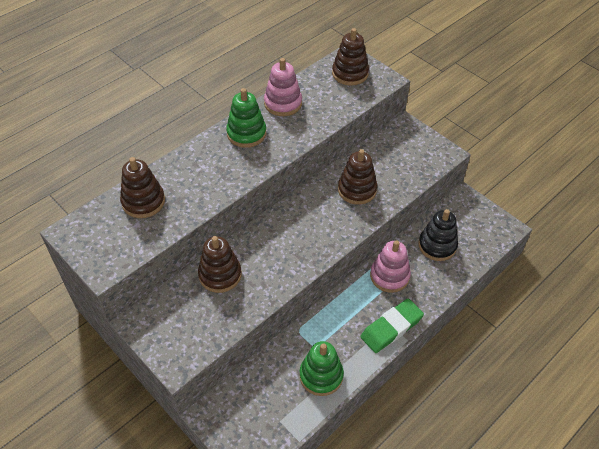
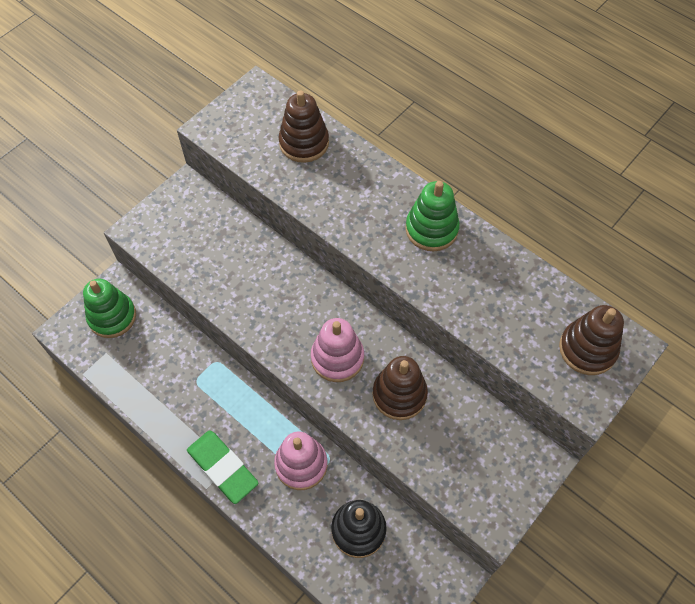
camera: 85 degrees right, 10 degrees up
(220, 275) = (248, 252): brown stacking toy -> none
(283, 103) = (499, 265): pink stacking toy -> pink stacking toy (337, 358)
(321, 376) = (158, 390): green stacking toy -> green stacking toy (112, 317)

